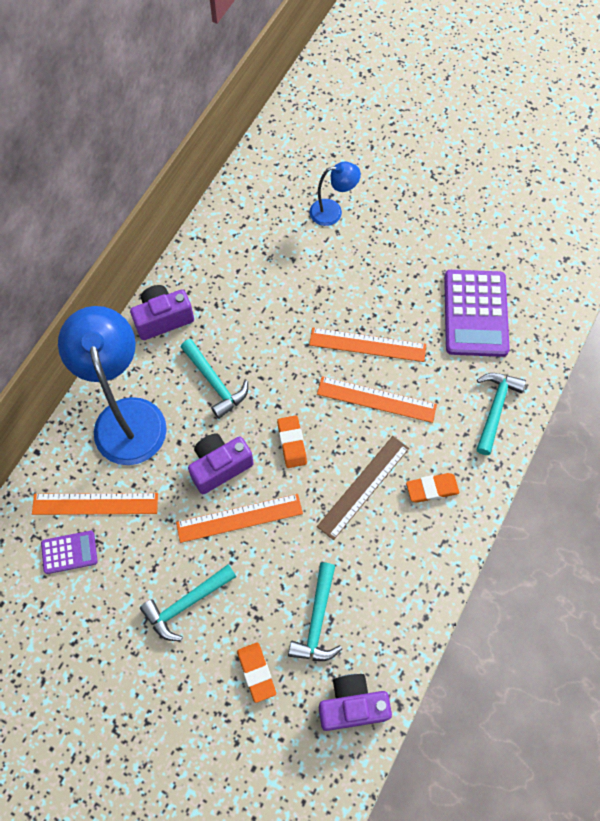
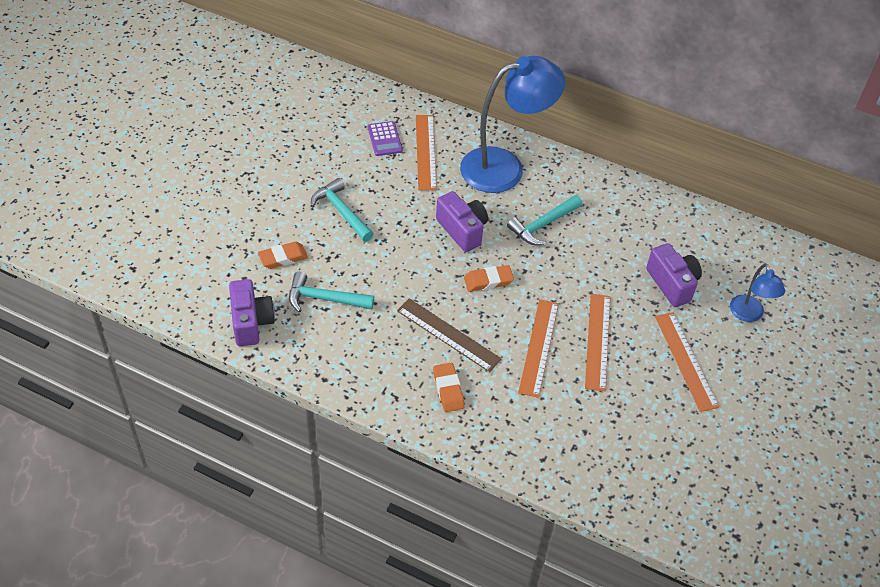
camera: 85 degrees right, 15 degrees down
(163, 319) = (602, 187): purple camera -> purple camera (672, 284)
(239, 517) = (416, 244): orange ruler -> orange ruler (686, 360)
(475, 313) = (648, 439): purple calculator -> none
(495, 409) = (538, 450): turquoise hammer -> none

